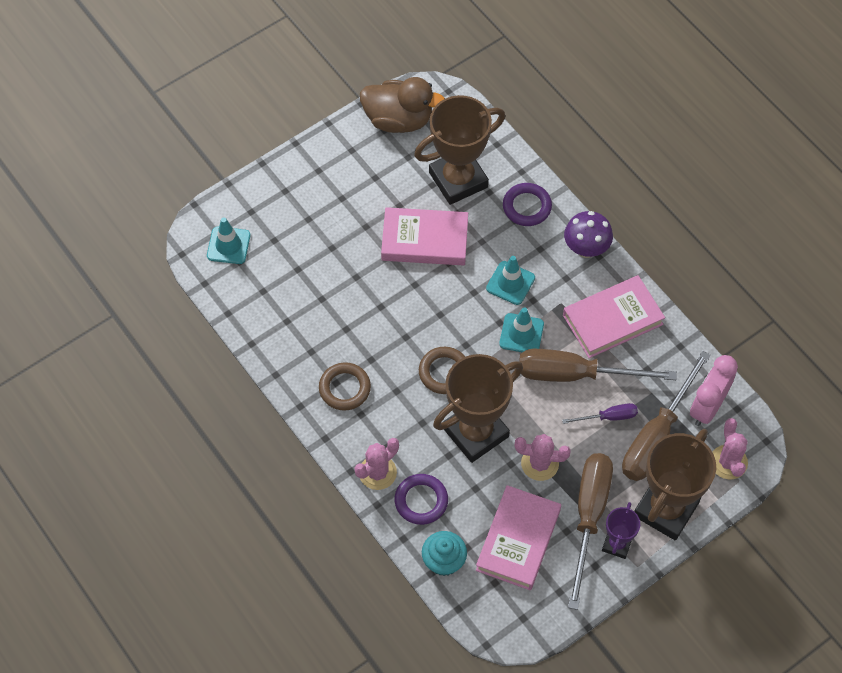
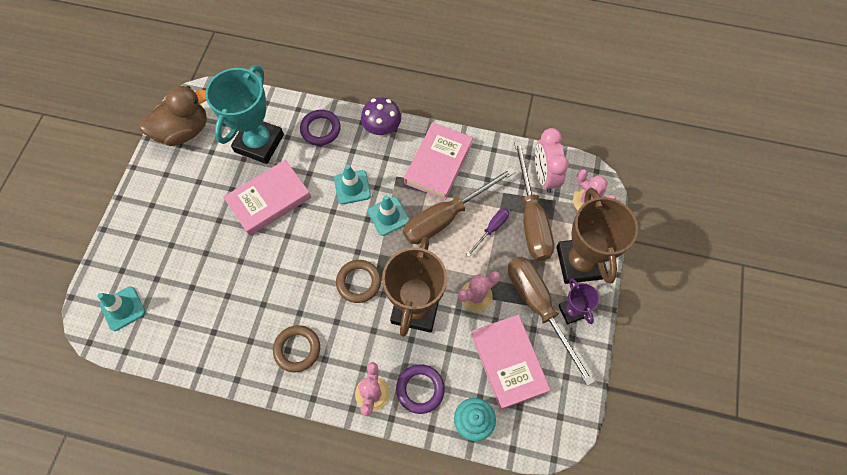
camera: 40 degrees left, 5 degrees up
(458, 180) = (259, 143): brown trophy -> turquoise trophy

